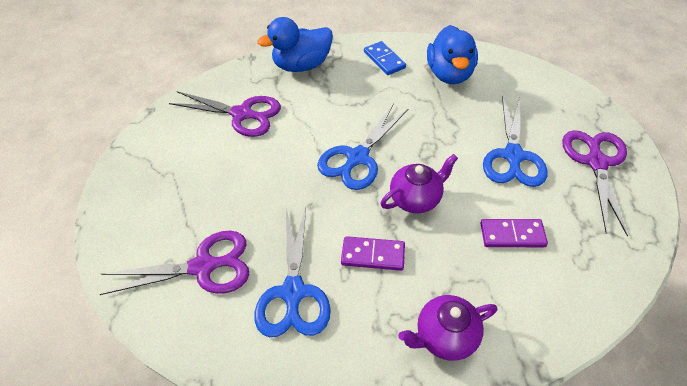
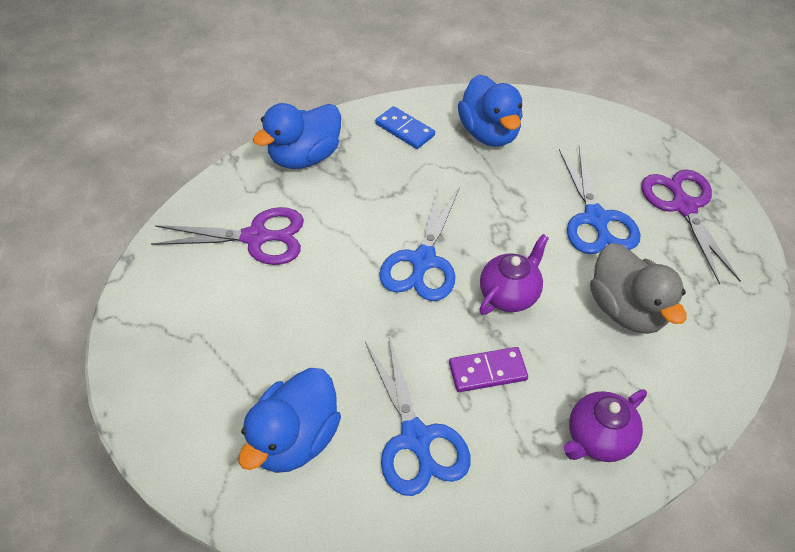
camera: 20 degrees left, 0 degrees up
(203, 267) = (295, 439): purple scissors -> blue duck
(512, 235) = (626, 310): purple domino -> grey duck

